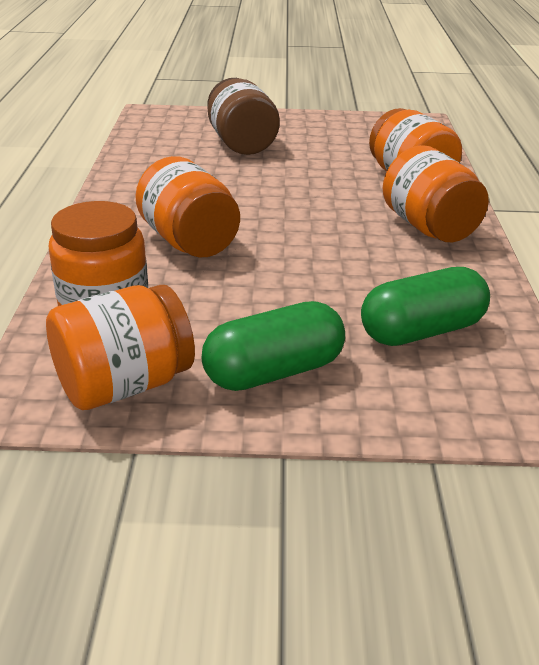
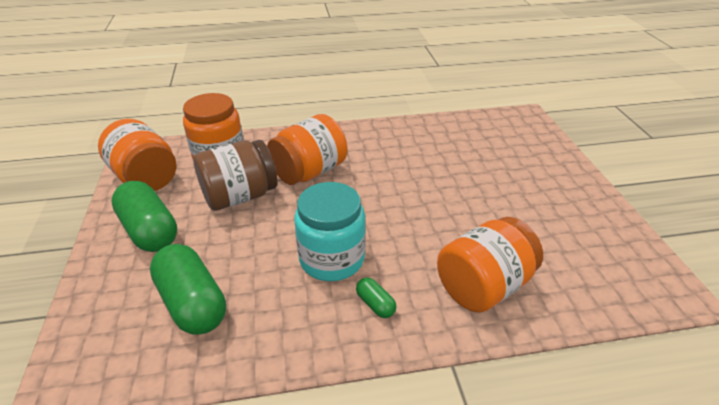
camera: 80 degrees right, 5 degrees up
(241, 144) = (497, 169): brown jar -> brown jar (240, 196)
(362, 242) = (332, 259): none -> turquoise jar
(429, 227) = (375, 304): orange jar -> green capsule

